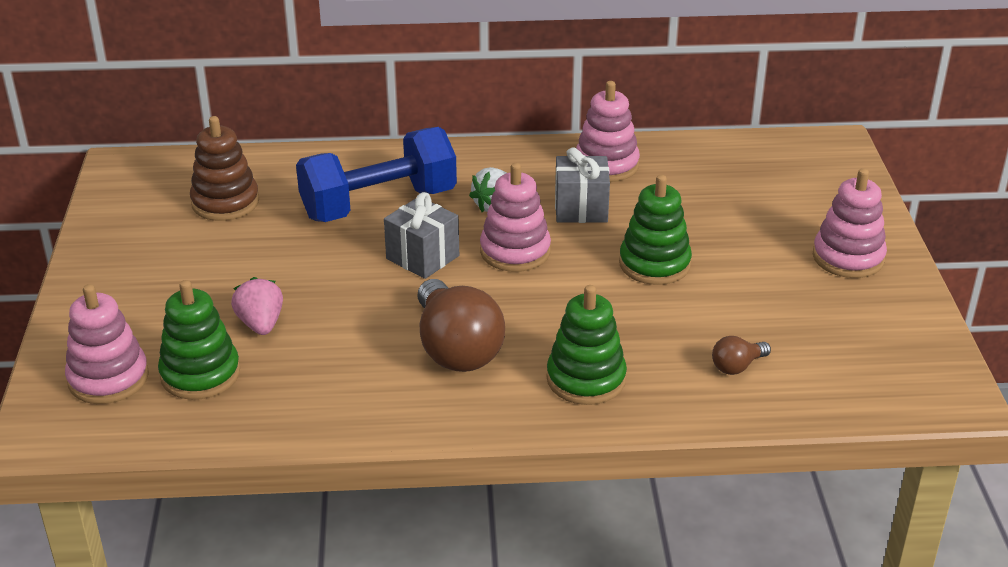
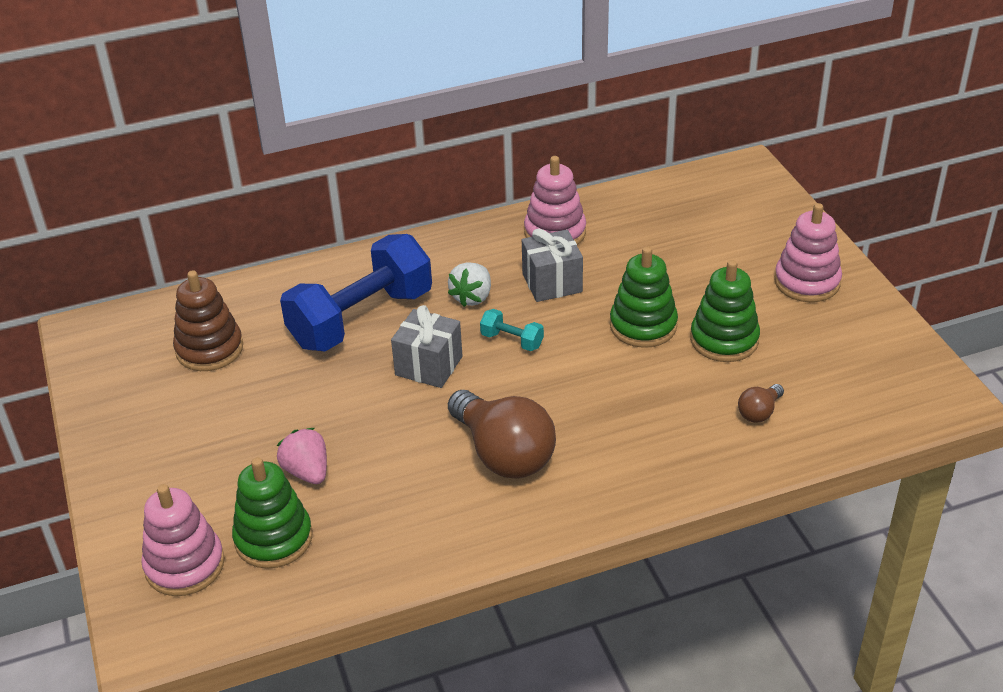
camera: 15 degrees left, 5 degrees up
(515, 251) = (512, 341): pink stacking toy -> turquoise dumbbell
(586, 379) = (634, 456): green stacking toy -> green stacking toy (724, 340)

